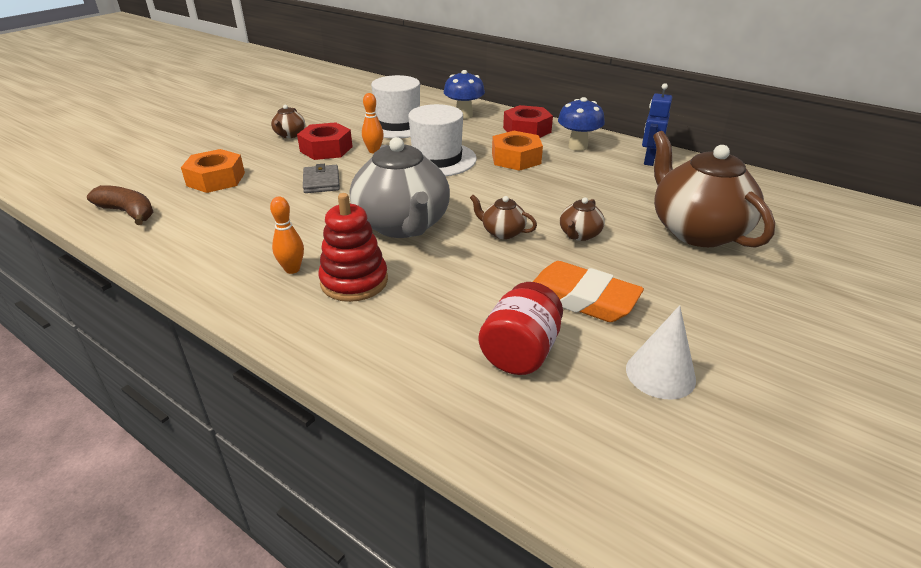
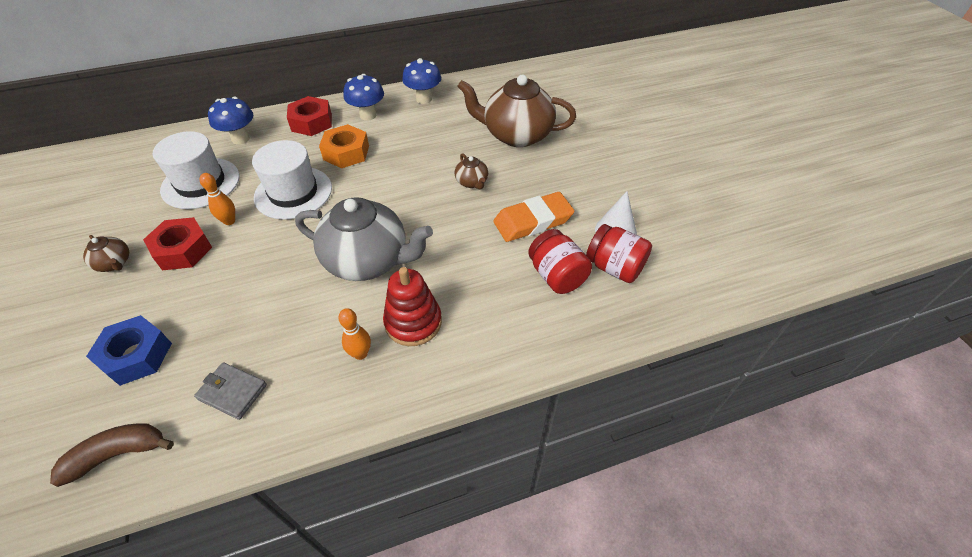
camera: 55 degrees left, 15 degrees up
(216, 179) = (136, 355): orange nut -> blue nut
(321, 182) = (241, 279): grey wallet -> grey wallet (232, 392)
(502, 232) = (432, 214): brown teapot -> none
(594, 399) = (614, 267): none -> red jar
(649, 160) = (424, 99): blue robot -> blue mushroom

